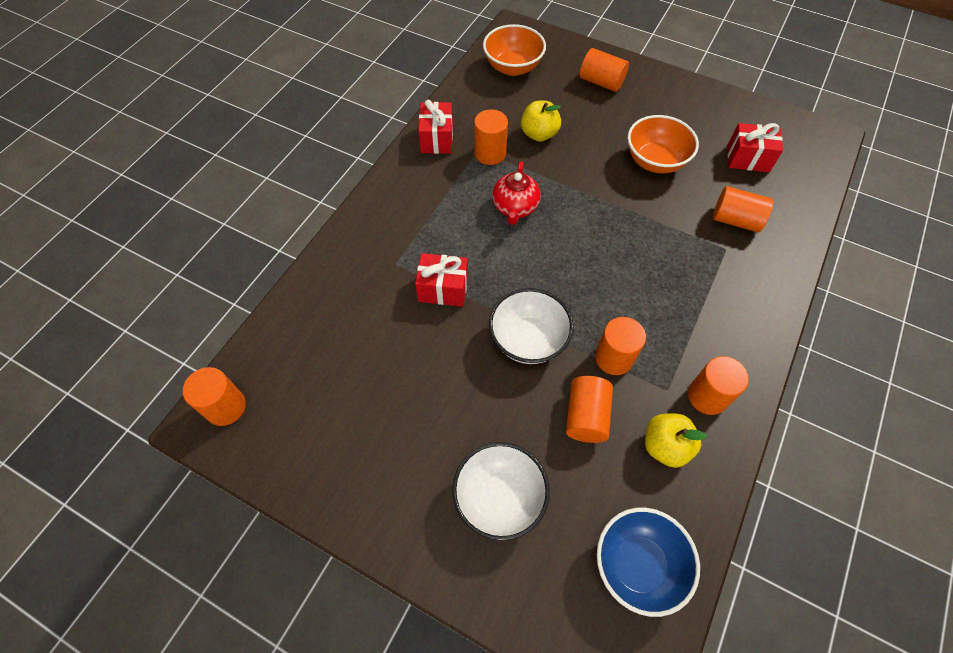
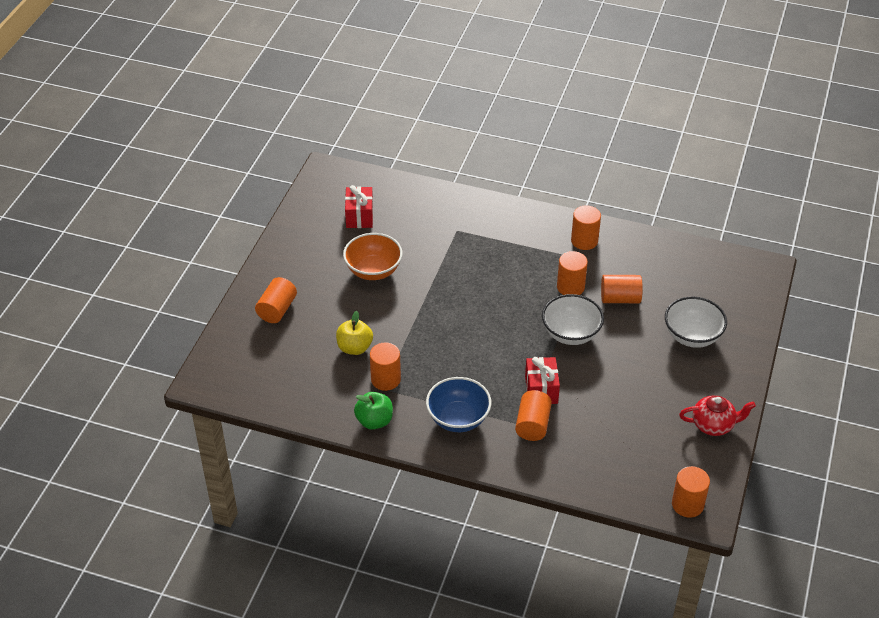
camera: 100 degrees left, 15 degrees down
(437, 139) = (374, 421): red gift -> green apple
(513, 67) = (263, 376): orange bowl -> none
(515, 208) = (446, 355): red teapot -> red teapot (713, 425)
(638, 565) = (706, 270): blue bowl -> blue bowl (458, 419)
(665, 446) = (627, 260): yellow apple -> none
(735, 220) = (427, 225): orange cylinder -> orange cylinder (532, 425)

